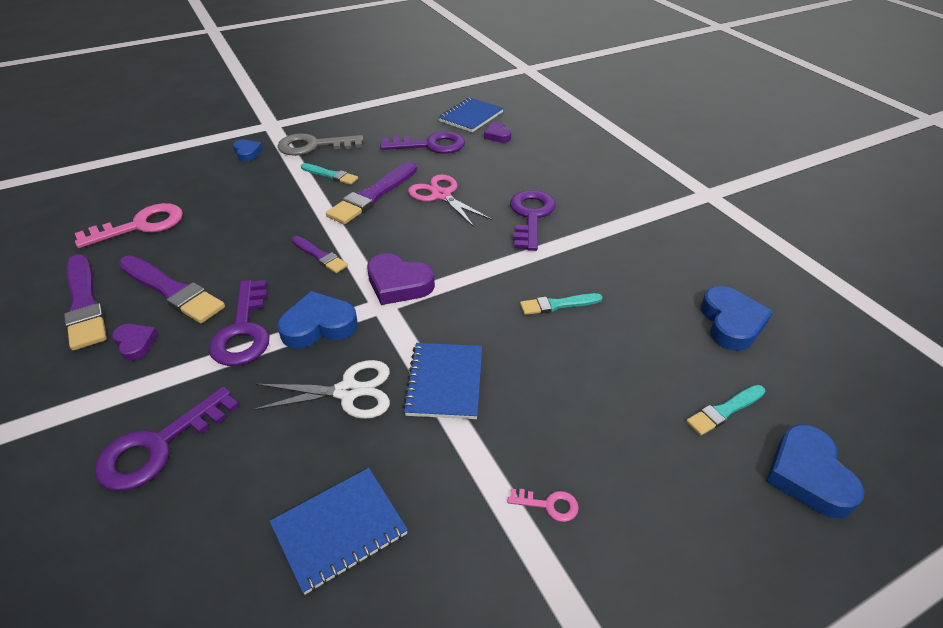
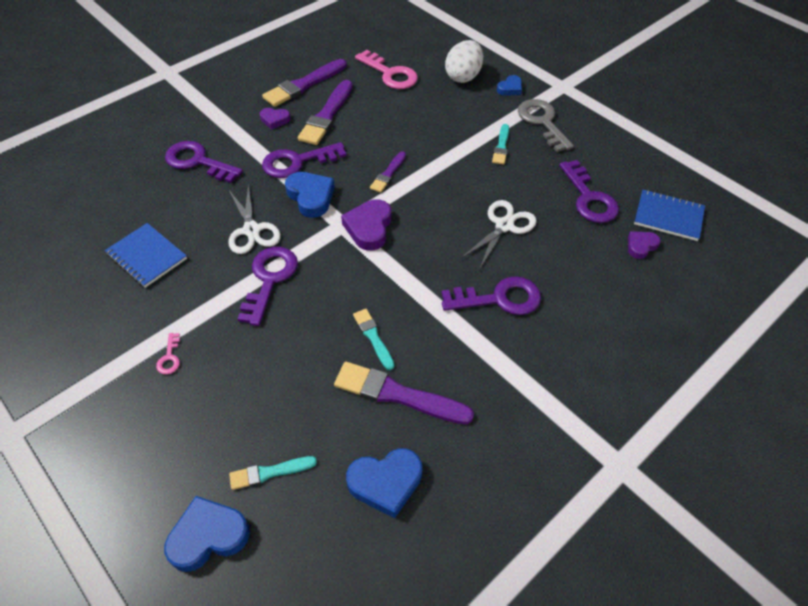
camera: 75 degrees right, 10 degrees up
(135, 344) = (275, 120): purple heart -> purple heart turned 60 degrees clockwise
(199, 176) = (463, 76): none -> white egg
(373, 196) = (482, 181): purple brush -> purple brush (398, 394)
(441, 195) = (504, 226): pink scissors -> white scissors
(445, 382) = (269, 279): blue notebook -> purple key
(724, 411) = (270, 472): turquoise brush -> turquoise brush turned 60 degrees counterclockwise

